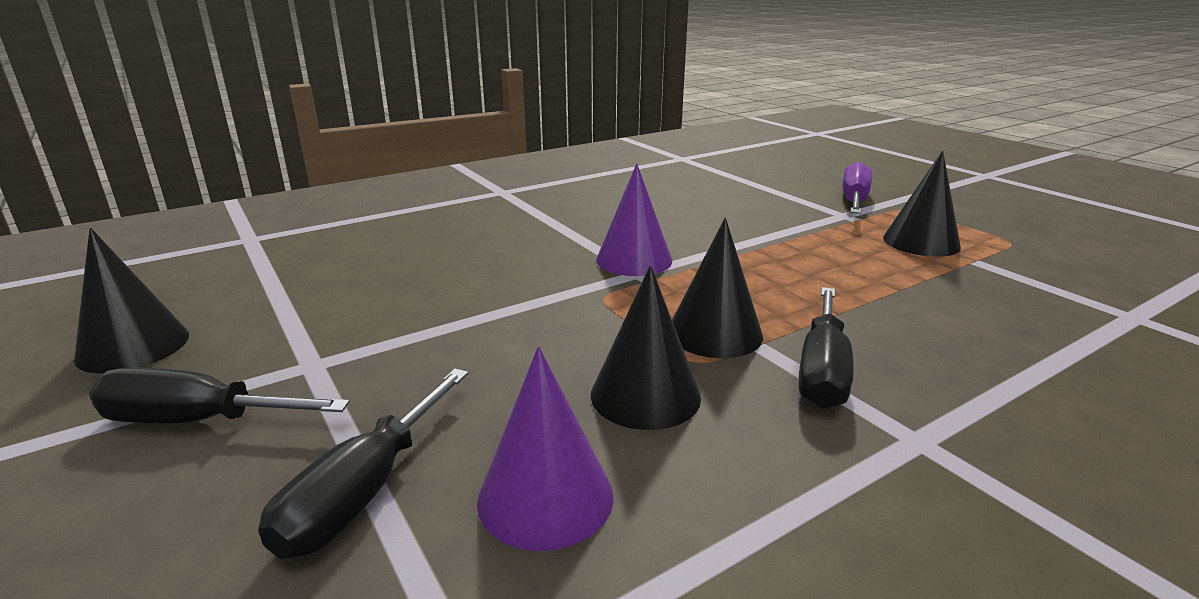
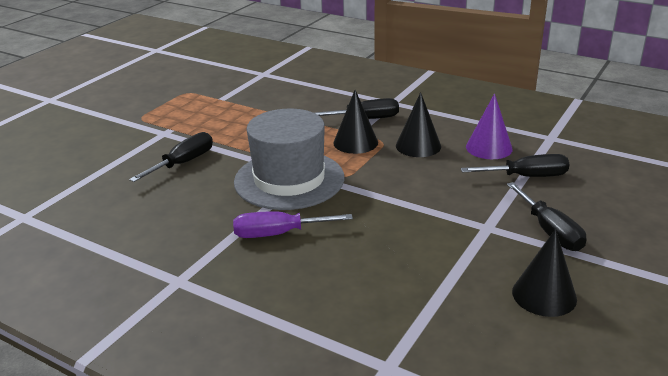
camera: 115 degrees left, 5 degrees up
(634, 260) = (289, 179): purple cone -> grey hat
(740, 215) = (183, 163): none -> black screwdriver
(854, 200) = (131, 133): purple screwdriver -> purple screwdriver (278, 234)
(921, 242) = (202, 111): black cone -> none

